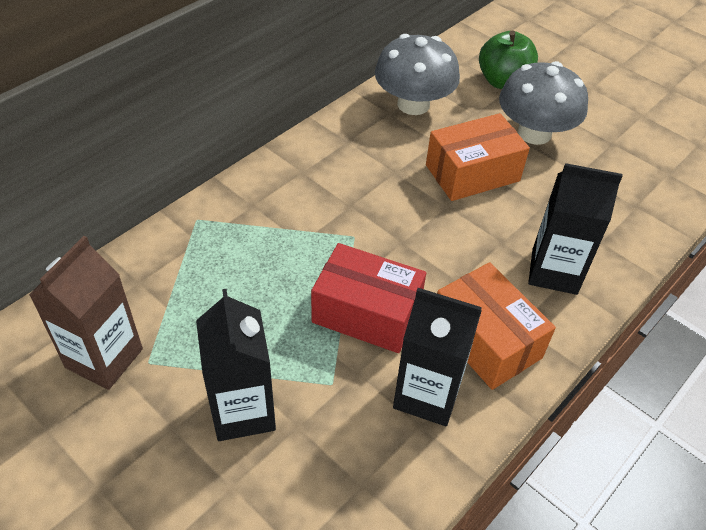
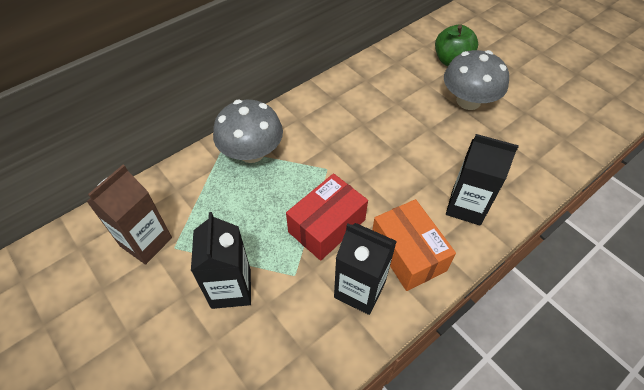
camera: 10 degrees right, 5 degrees up
(366, 313) = (327, 226): red box -> red box turned 75 degrees counterclockwise
(413, 104) = (384, 74): grey mushroom -> grey mushroom (251, 152)
(472, 173) = (418, 128): orange box -> none

